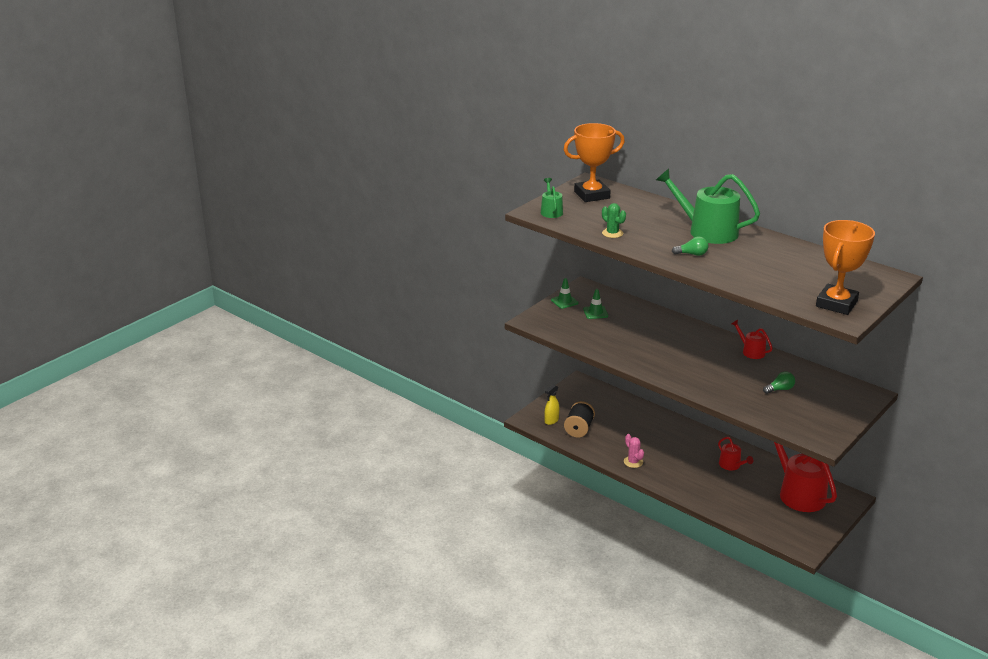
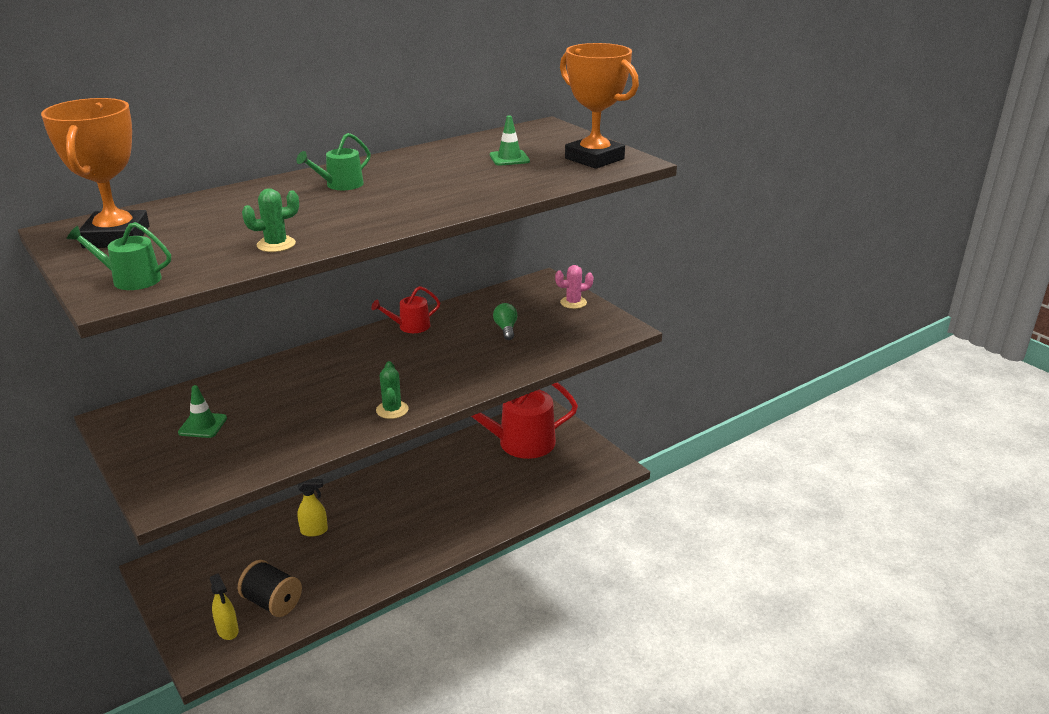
camera: 75 degrees left, 0 degrees up
(564, 301) = (137, 449): green traffic cone -> green traffic cone (509, 158)
(633, 462) = (386, 564): pink cactus -> pink cactus (573, 302)
(644, 426) = (314, 531): none -> yellow spray bottle
(650, 366) = (392, 410): none -> green cactus
(692, 254) = (401, 205): green light bulb -> none
(707, 231) = (340, 185): green watering can -> green watering can, size x0.49
(731, 465) = (443, 477): red watering can -> none

